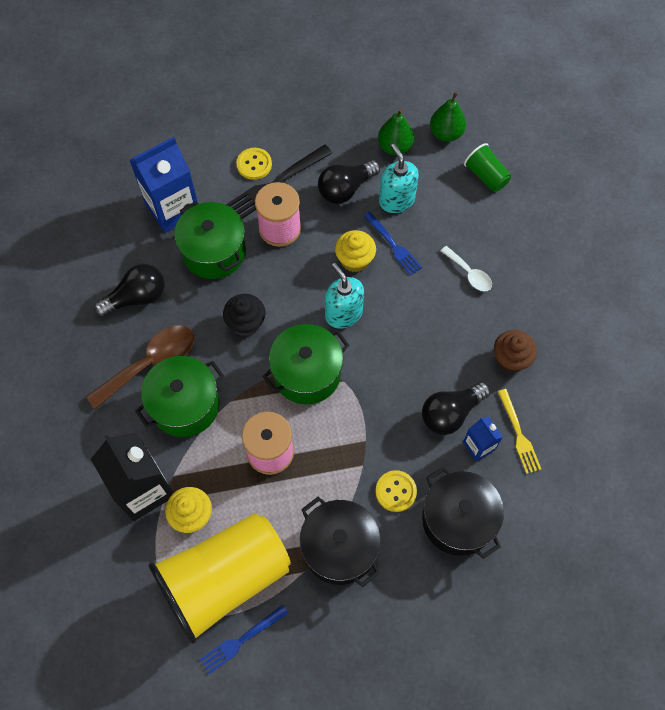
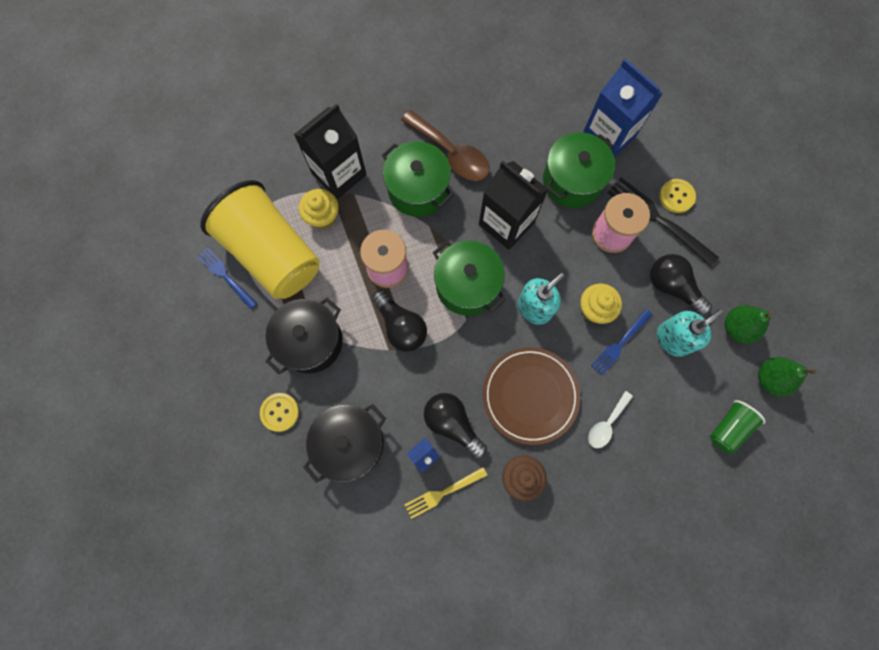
camera: 80 degrees right, 10 degrees up
(137, 297) = (511, 127): black light bulb -> black light bulb (401, 326)
(246, 323) = (506, 223): black cupcake -> black carton
(396, 491) = (368, 383): yellow button -> yellow button (280, 412)
(432, 335) = (530, 395): none -> brown plate

